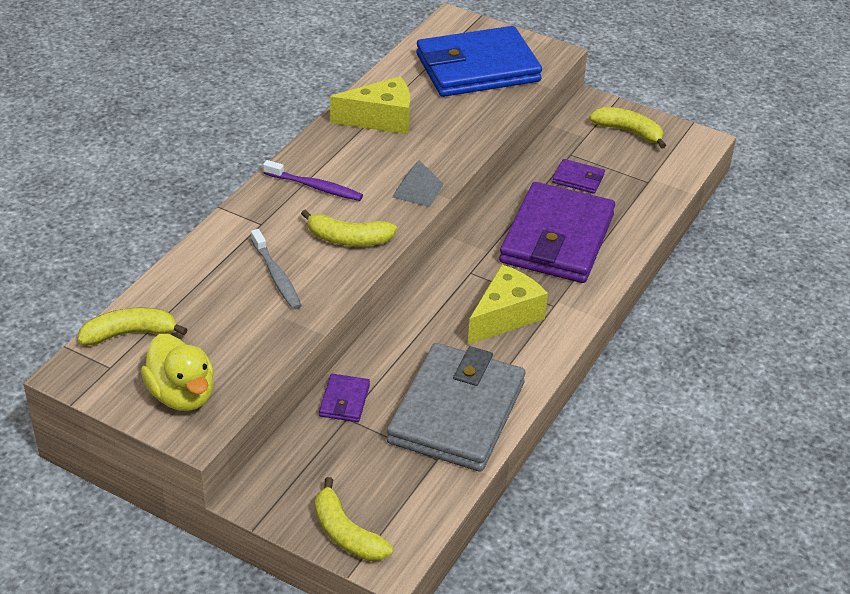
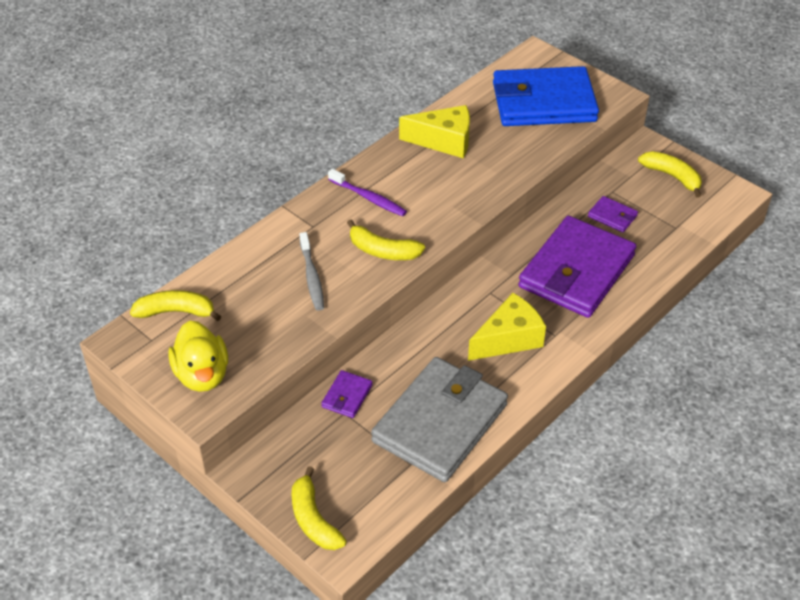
camera: 15 degrees right, 5 degrees up
(418, 190) = (456, 213): grey pyramid -> none

